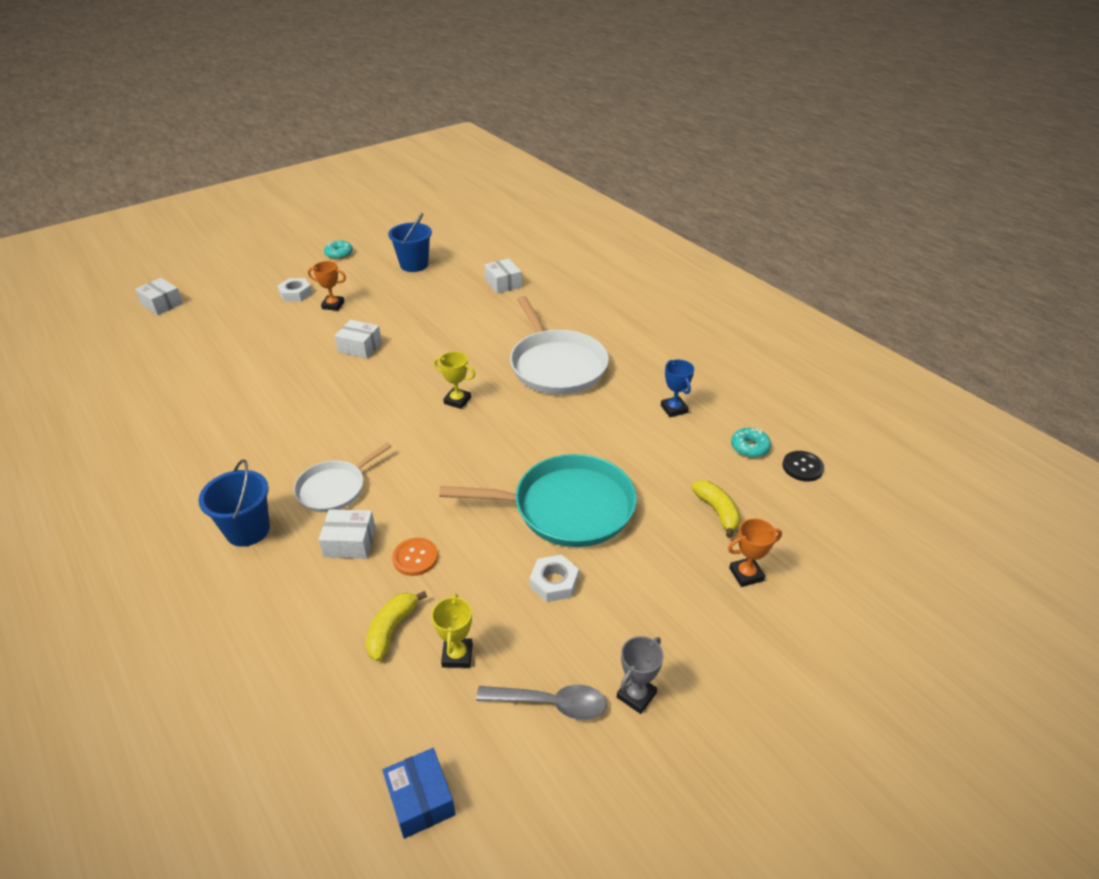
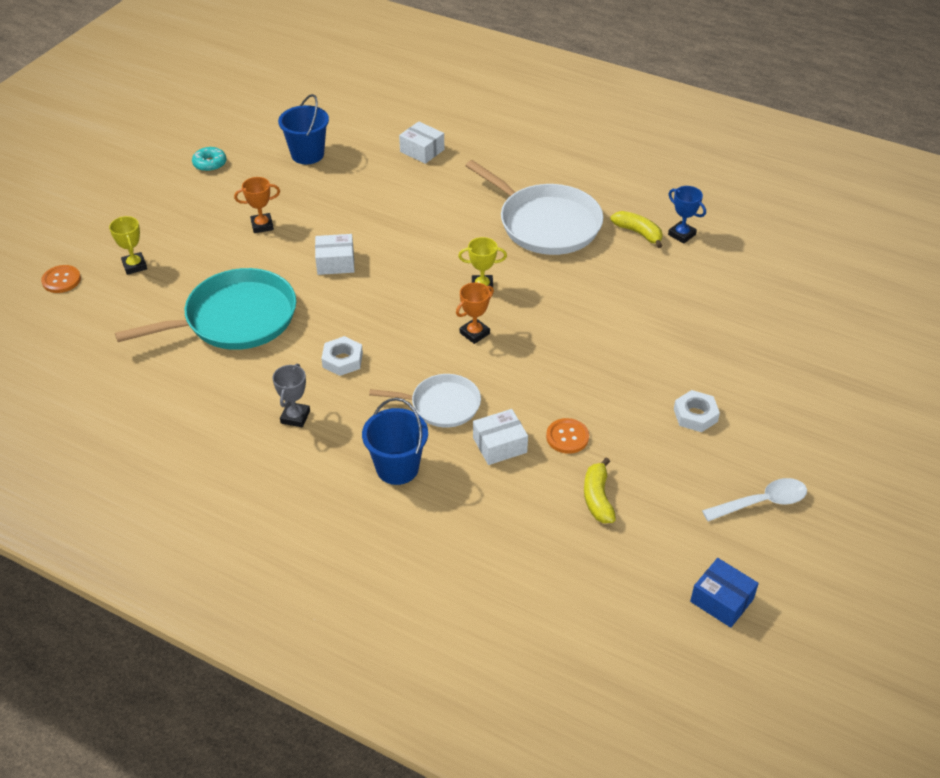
camera: 25 degrees left, 5 degrees up
(162, 304) = (61, 280): white box -> orange button
(295, 293) = (206, 224): white nut -> white nut (342, 360)
(334, 488) = (441, 405): white pan -> white pan turned 105 degrees counterclockwise
(457, 655) = (665, 497): yellow trophy -> yellow trophy (134, 266)
(550, 703) = (761, 502): grey spoon -> white spoon
(567, 507) = (658, 351): turquoise pan -> turquoise pan (235, 319)
(636, 695) = (817, 473): grey trophy -> grey trophy (295, 417)
(717, 511) = (779, 314): yellow banana -> yellow banana (638, 233)
(746, 574) = (834, 356): orange trophy -> orange trophy (474, 333)
(749, 447) = (767, 250): turquoise donut -> none
(802, 467) = (819, 254): black button -> none

